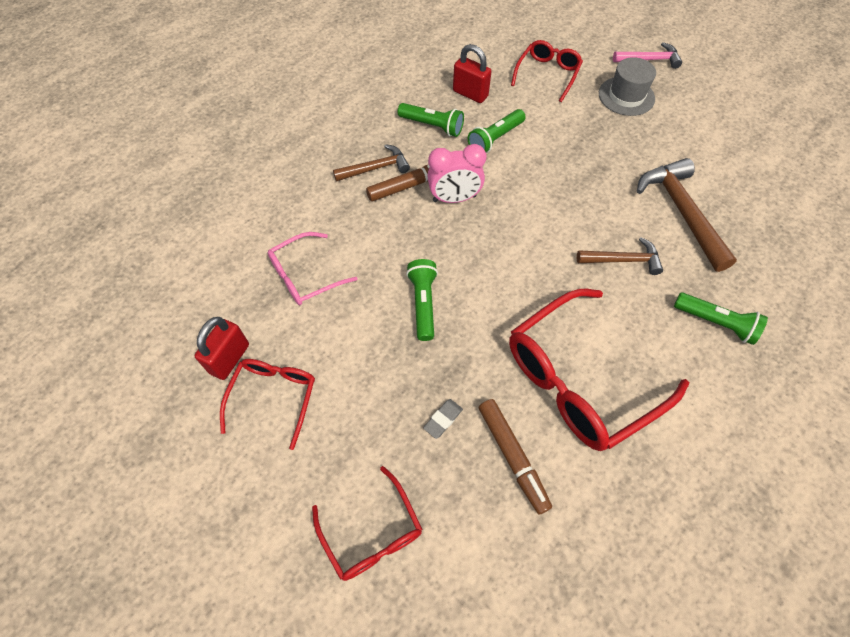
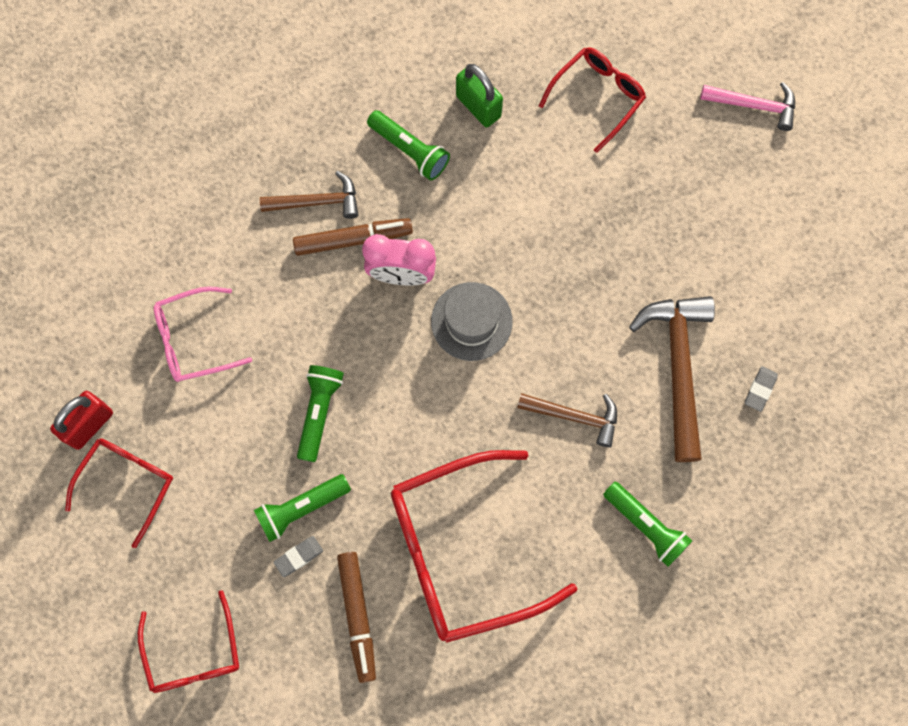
camera: 15 degrees right, 15 degrees up
(470, 94) = (478, 106): red padlock -> green padlock
(495, 139) = (485, 192): green flashlight -> green flashlight (301, 508)
(626, 96) = (691, 163): grey hat -> grey hat (471, 321)
(746, 212) = (760, 389): none -> grey eraser

